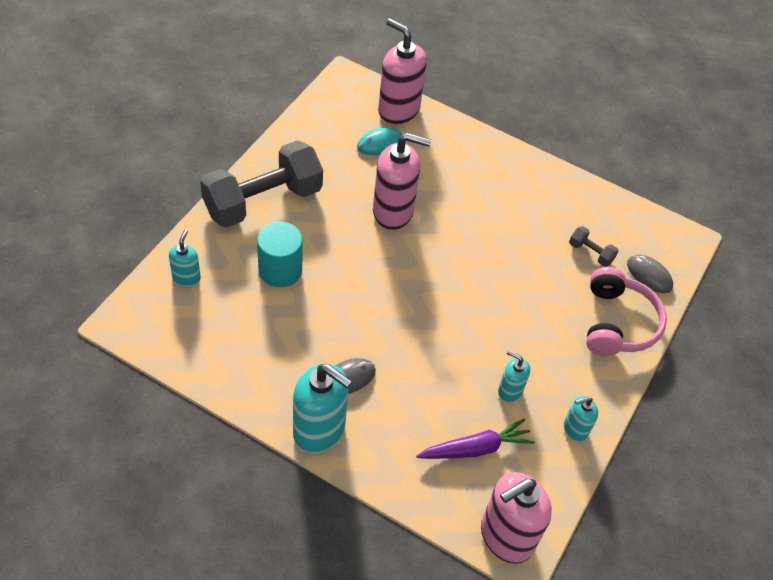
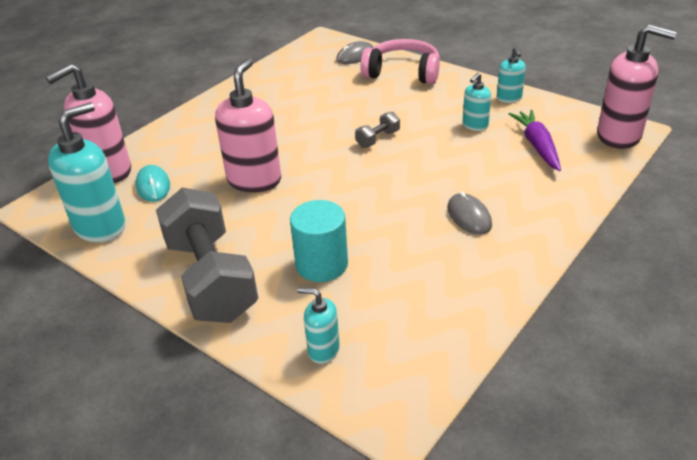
camera: 75 degrees left, 15 degrees down
(319, 430) = (535, 237): turquoise soap dispenser -> turquoise soap dispenser (100, 227)
(506, 536) = (619, 136): pink soap dispenser -> pink soap dispenser turned 45 degrees counterclockwise
(590, 253) = (328, 78): grey dumbbell -> grey dumbbell (377, 139)

